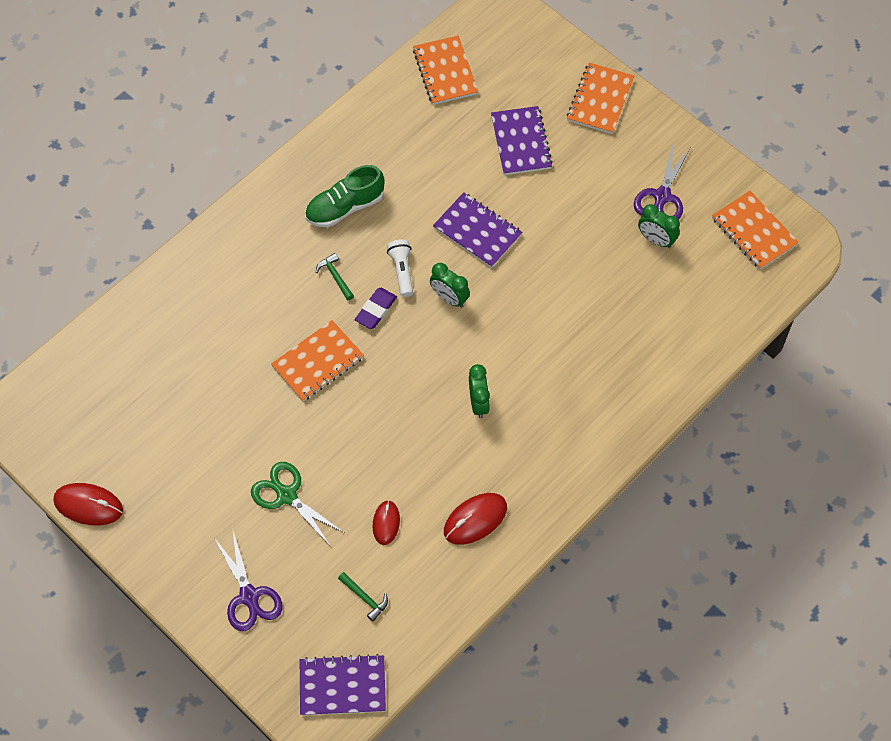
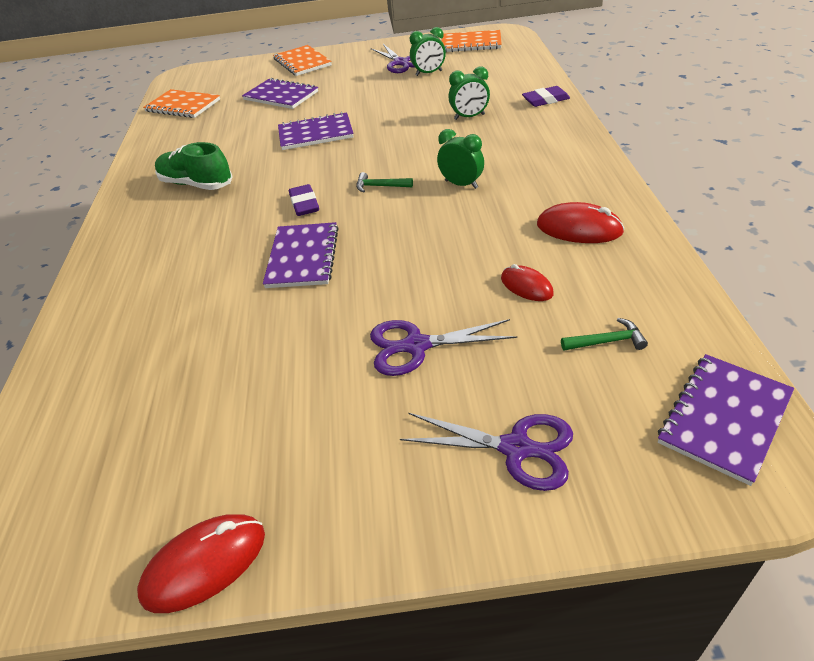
camera: 45 degrees left, 20 degrees down
(286, 495) = (416, 346): green scissors -> purple scissors
(318, 362) = (303, 257): orange notebook -> purple notebook
(335, 276) = (242, 213): green hammer -> green hammer (380, 186)
(345, 207) = (196, 184): green shoe -> green shoe turned 105 degrees clockwise
(402, 271) = (292, 178): white flashlight -> none
(449, 298) = (349, 164): green clock -> green clock (469, 117)
(475, 519) = (579, 228): red mouse -> red mouse turned 75 degrees counterclockwise
(668, 381) = (545, 100): none -> purple eraser

